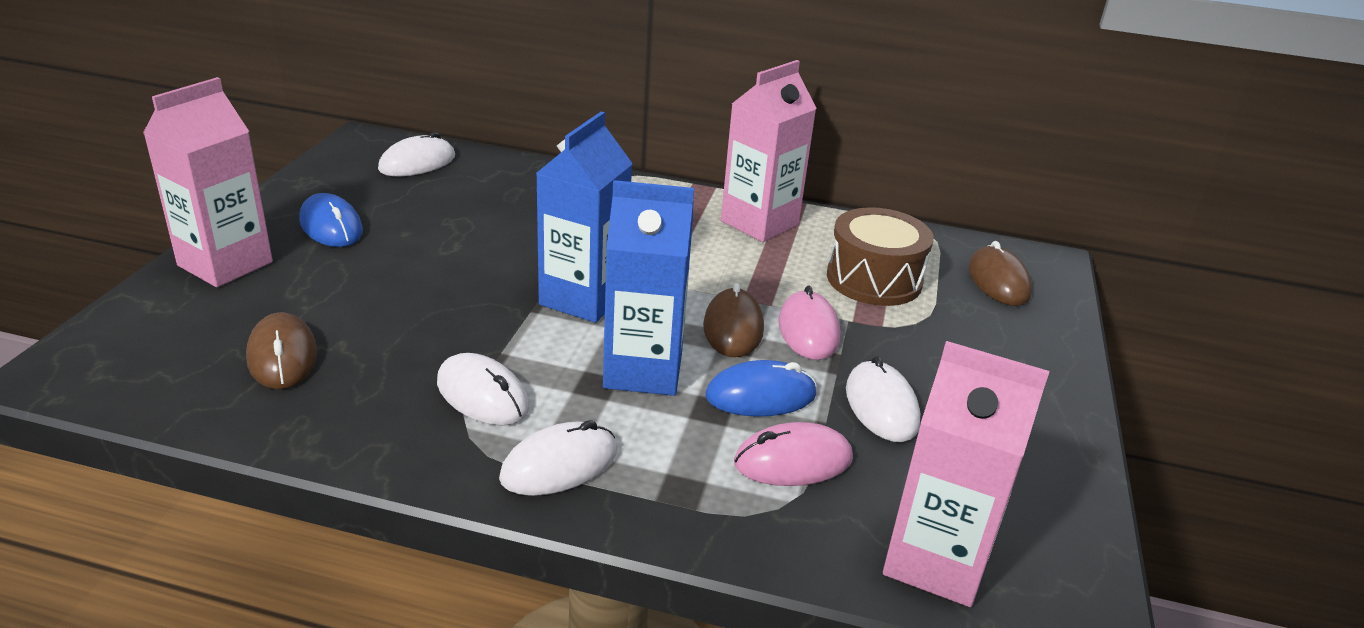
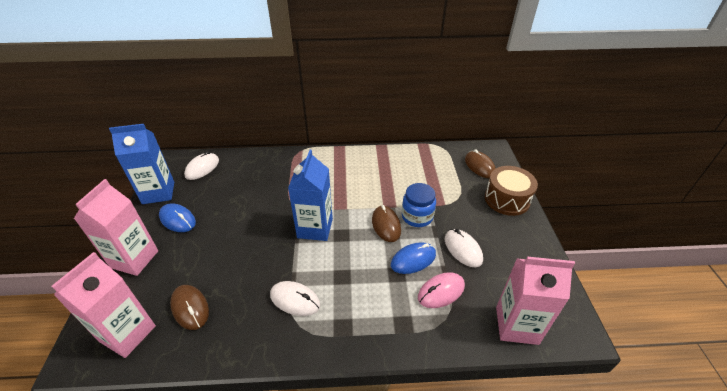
camera: 15 degrees left, 10 degrees up
(559, 465) = (346, 328): white mouse -> none
(643, 370) = (359, 262): blue carton -> blue carton (158, 193)
(759, 223) = (372, 161): pink carton -> pink carton (128, 333)
(808, 330) = (417, 217): pink mouse -> blue jar
(874, 279) = (431, 180): brown drum -> brown drum (507, 199)

